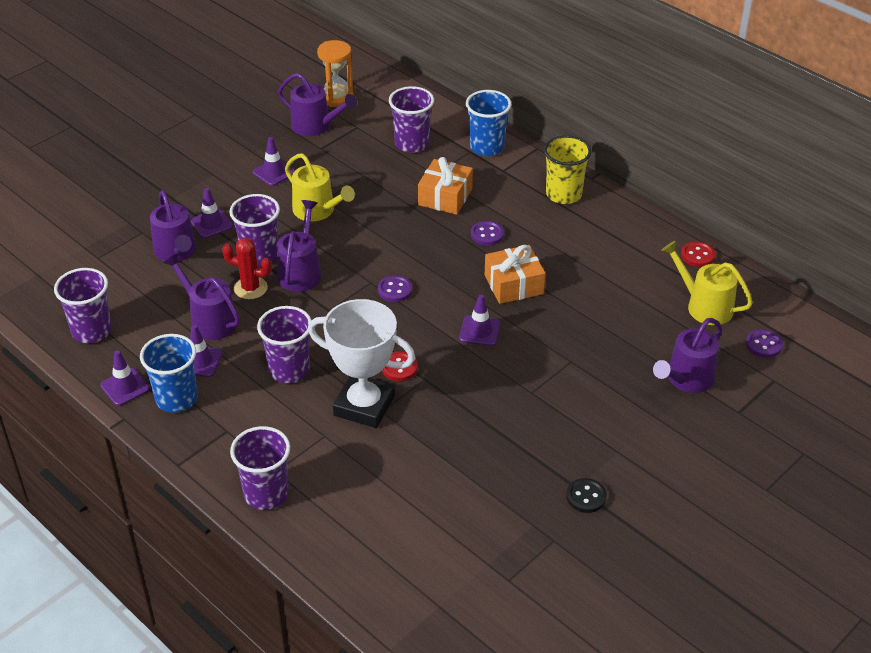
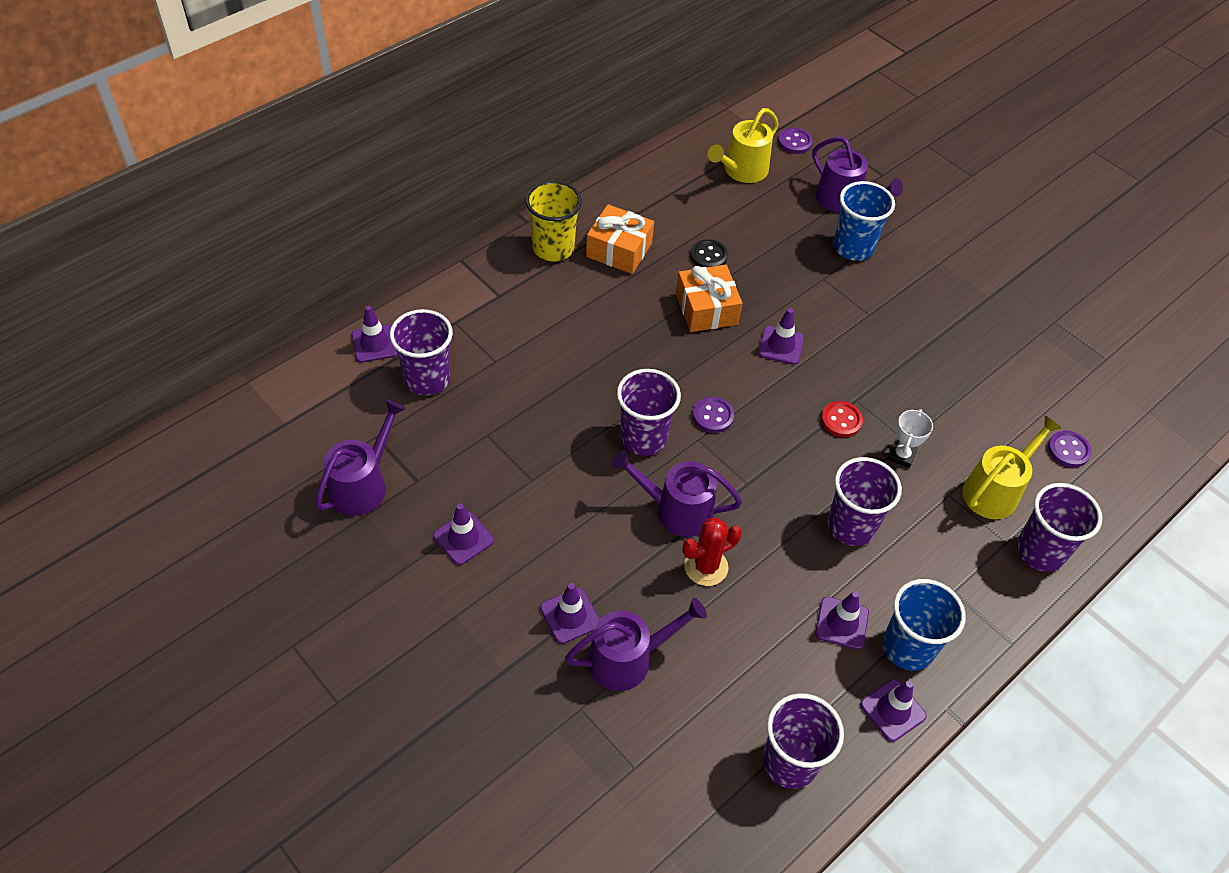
camera: 90 degrees left, 10 degrees up
(210, 320) = (767, 613): purple watering can -> none
(250, 288) = (706, 567): red cactus -> red cactus turned 45 degrees clockwise
(259, 255) = (640, 556): purple cup -> purple cup (643, 438)
(317, 211) = (555, 488): yellow watering can -> yellow watering can (995, 491)
(337, 98) = (298, 457): orange hourglass -> none
(364, 406) = (901, 456): white trophy -> white trophy, size x0.43
(441, 117) = (374, 344): none -> purple traffic cone
(445, 197) = (543, 354): orange gift -> orange gift (619, 250)
(487, 147) = (449, 305): blue cup -> blue cup (853, 247)
(487, 234) = (618, 323): purple button -> purple button (1068, 450)
(586, 497) = (999, 291): black button -> black button (708, 256)
(697, 255) = (666, 162): red button -> none

